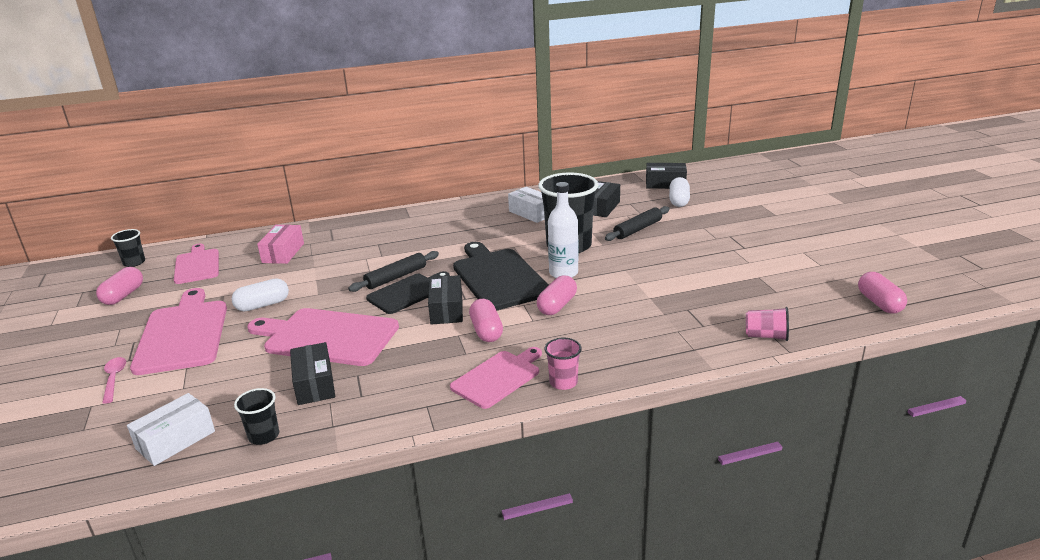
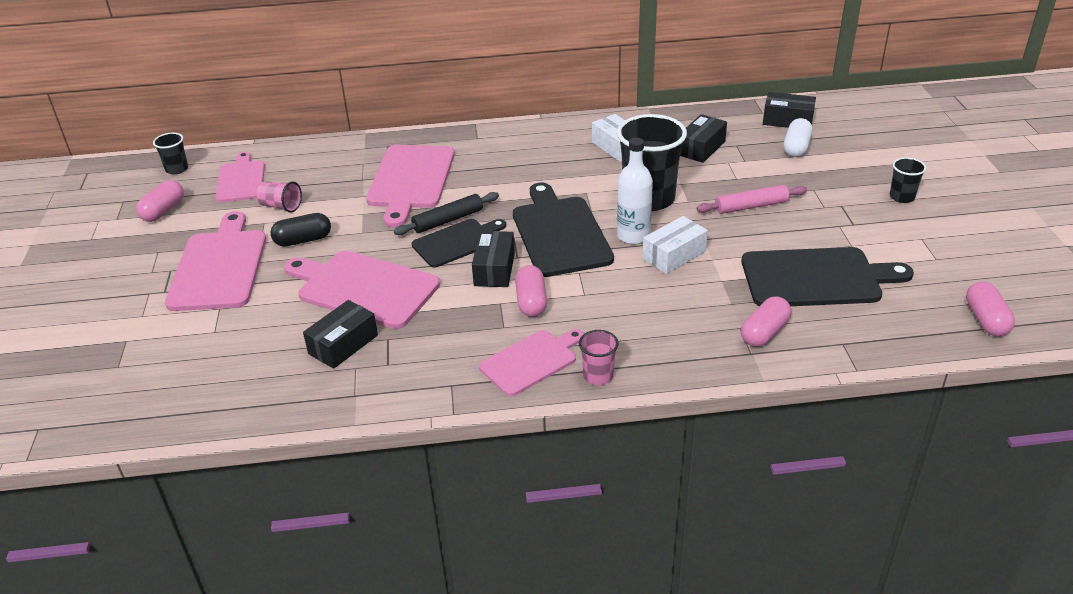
camera: 10 degrees right, 10 degrees up
(114, 379) = (149, 312): pink spoon -> none
(175, 440) = (203, 390): white box -> white box (674, 255)
(263, 305) = (303, 240): white capsule -> black capsule
(264, 436) = (286, 397): black cup -> black cup (902, 197)
(283, 253) = (332, 173): pink box -> none
(314, 384) = (343, 344): black box -> black box turned 45 degrees clockwise
(356, 251) = (411, 180): none -> pink cutting board
(557, 306) = (615, 278): pink capsule -> pink capsule (764, 332)
(638, 229) = (735, 184): black rolling pin -> none
(656, 243) = (751, 206): none -> pink rolling pin
(729, 288) = (816, 278): none -> black cutting board
(766, 336) = (837, 347): pink cup -> pink cup (281, 206)

